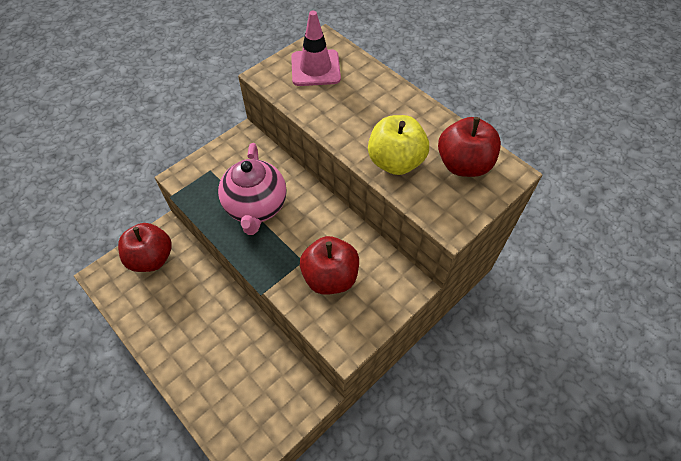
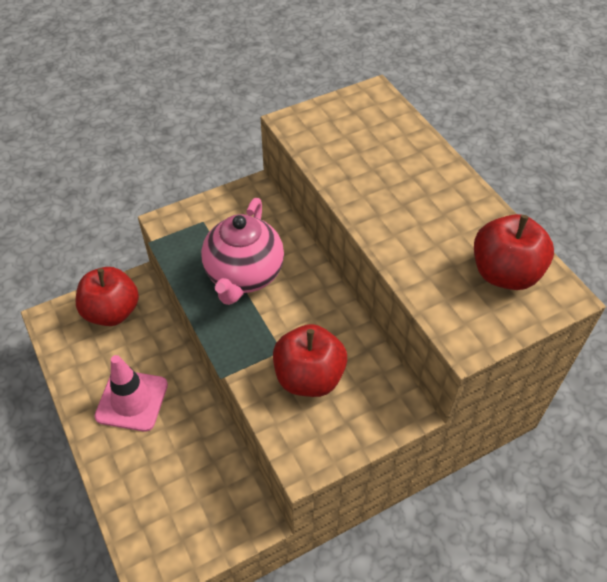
camera: 15 degrees right, 5 degrees down
(315, 68) = (354, 124): pink traffic cone -> pink traffic cone (132, 400)
(395, 162) = (419, 252): yellow apple -> none

